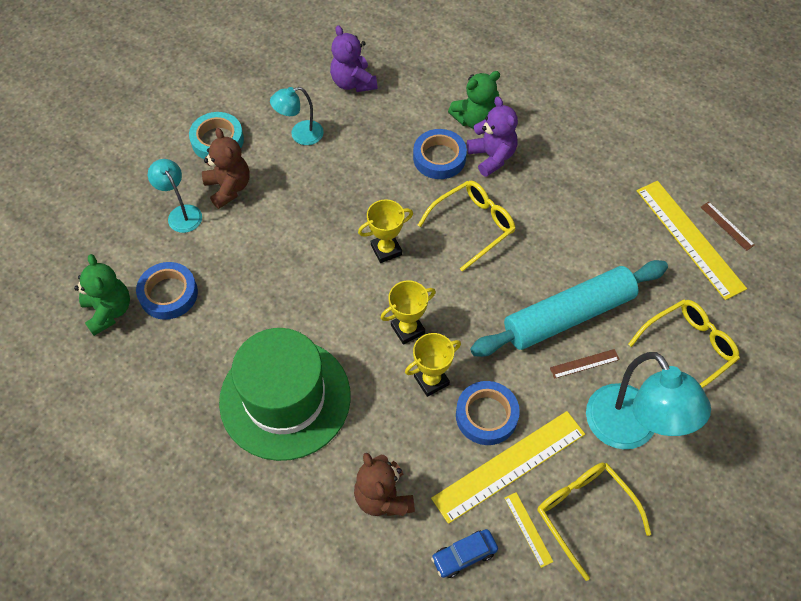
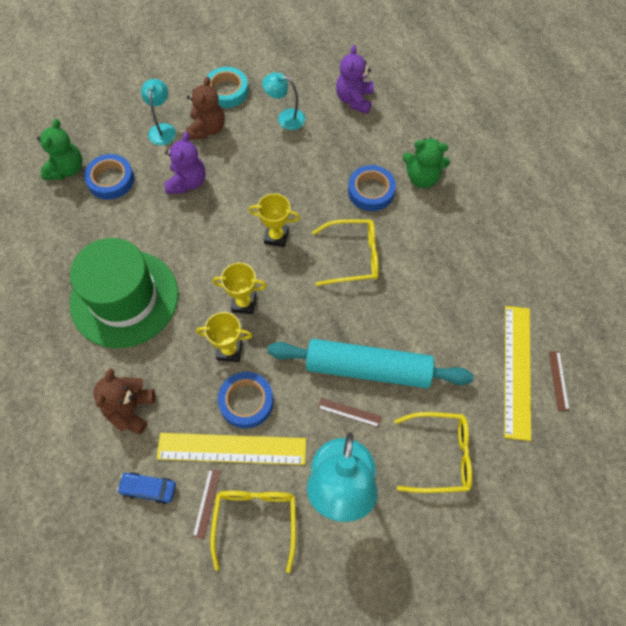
camera: 35 degrees right, 5 degrees up
(492, 157) = (411, 213): purple teddy bear -> purple teddy bear (187, 182)
(528, 529) = (207, 503): yellow ruler -> brown ruler

